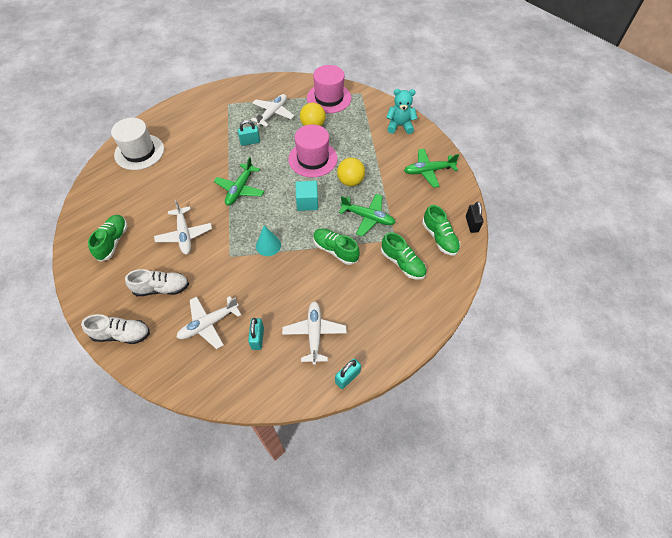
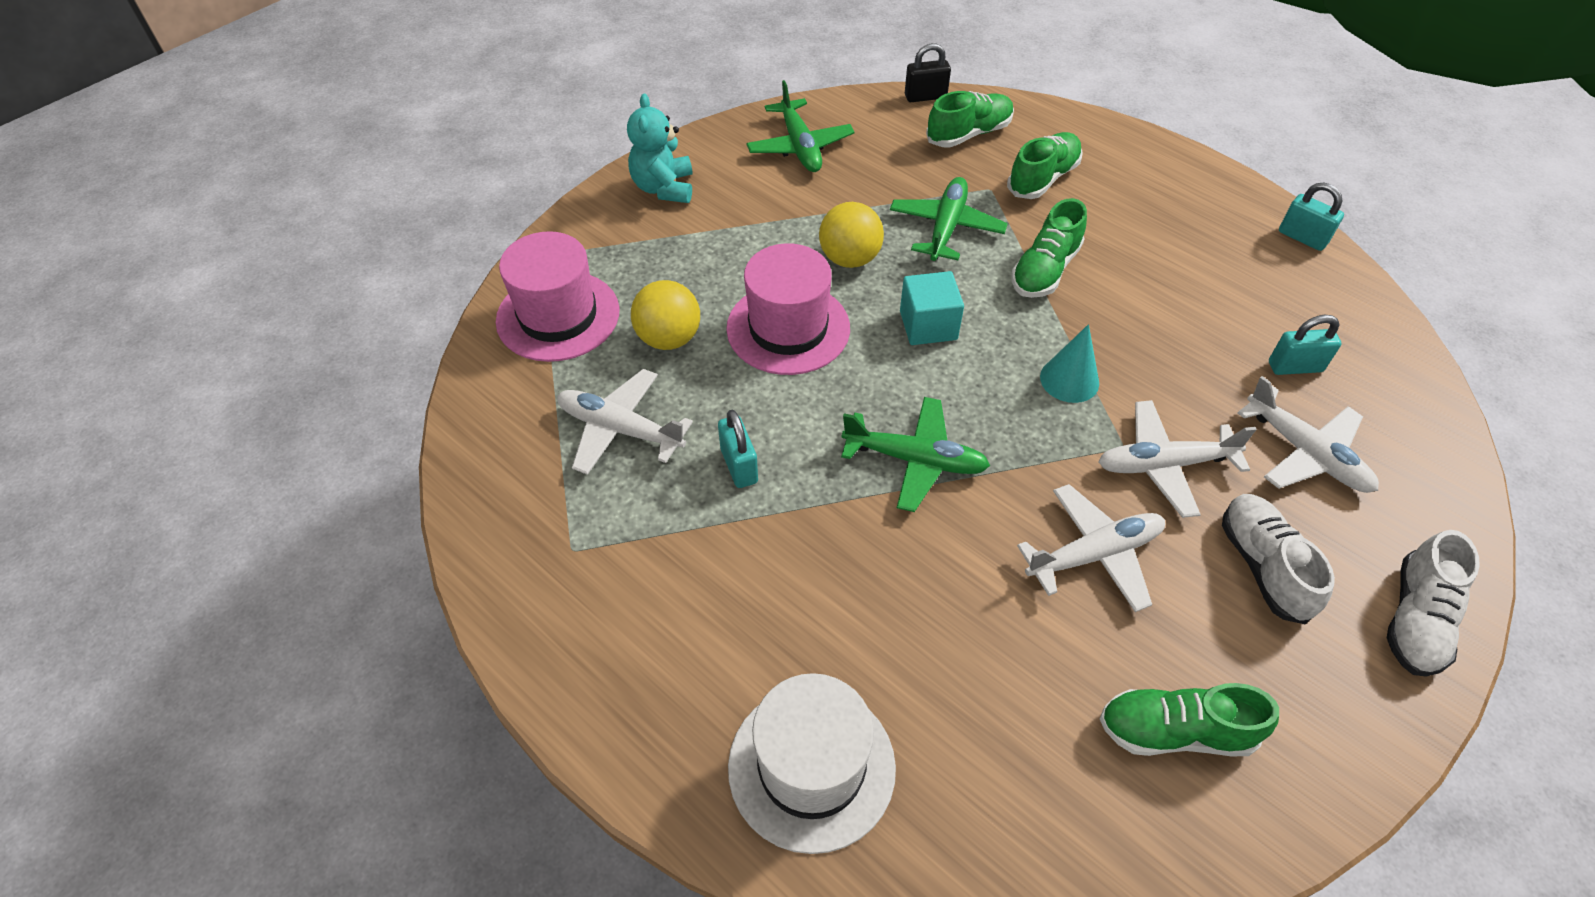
camera: 95 degrees left, 5 degrees down
(122, 334) = (1415, 619): white shoe -> white shoe turned 150 degrees counterclockwise
(314, 333) = (1243, 285): white plane -> white plane (1164, 465)

